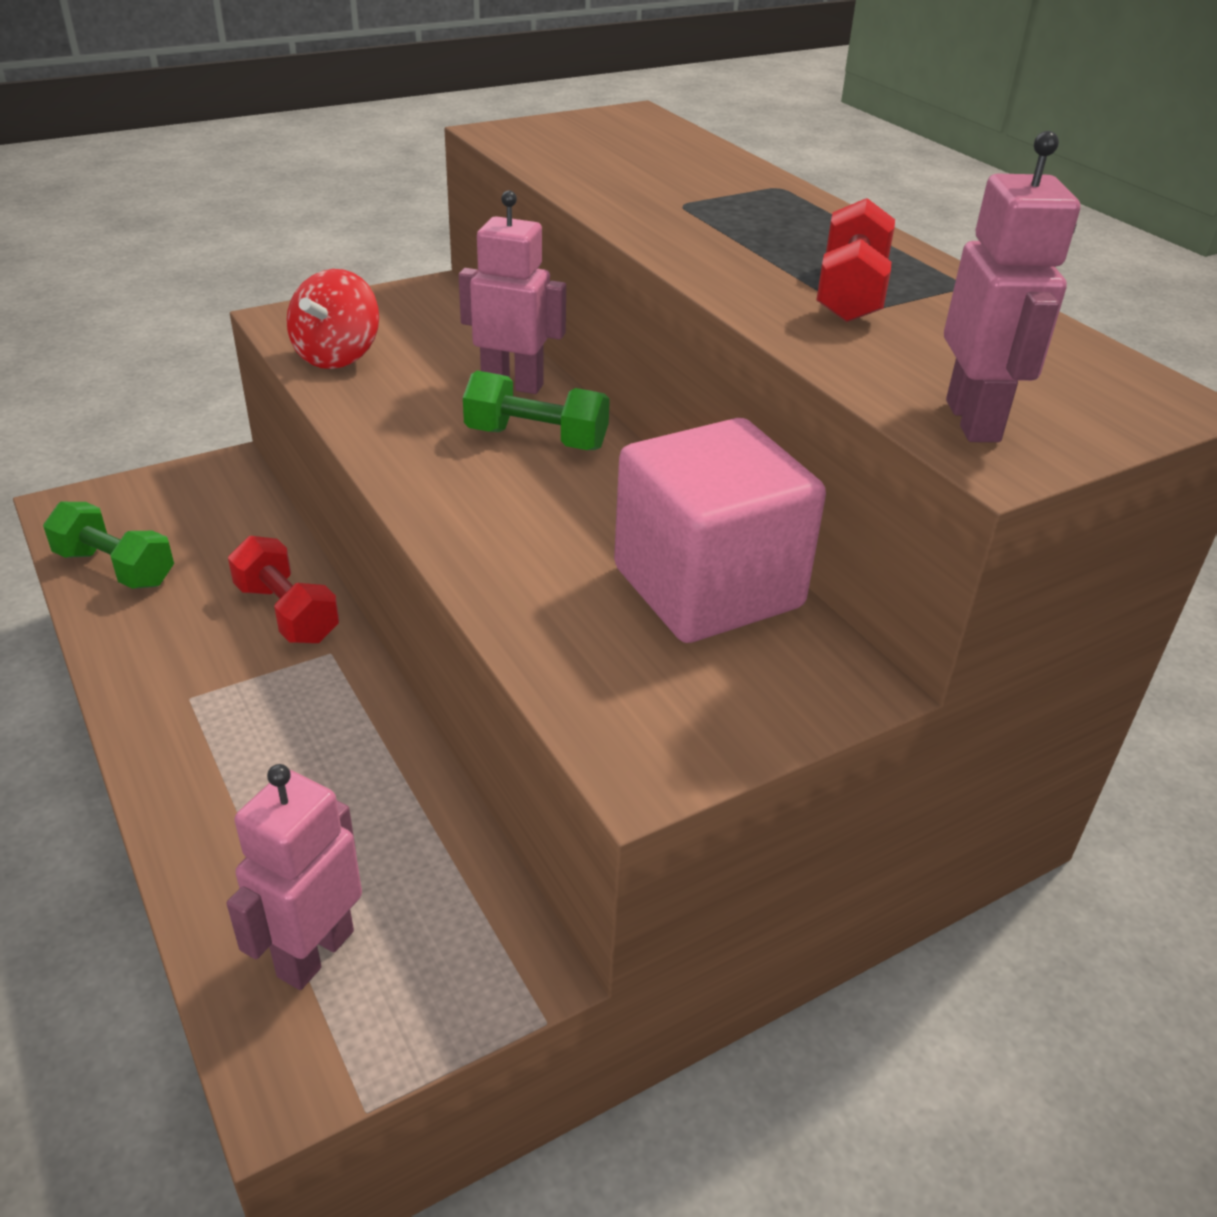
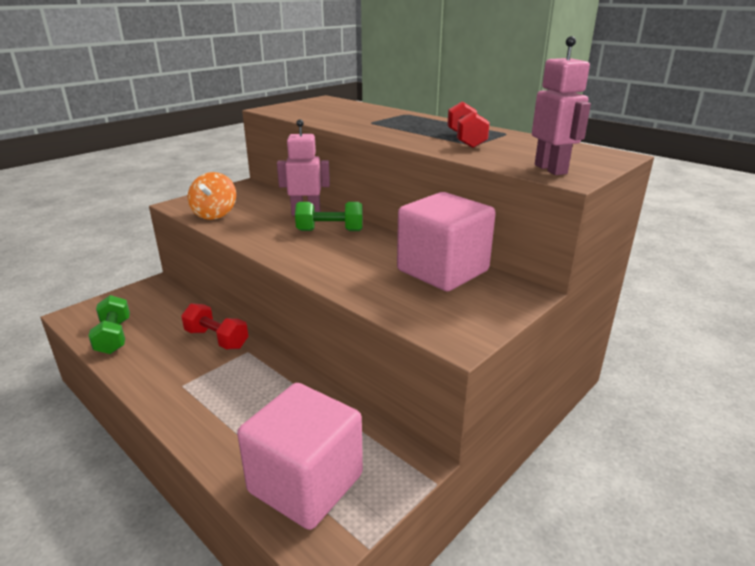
camera: 15 degrees left, 10 degrees down
(115, 568) = (114, 336): green dumbbell -> green dumbbell turned 60 degrees clockwise
(315, 953) = (305, 483): pink robot -> pink cube
(337, 356) = (215, 214): red spinning top -> orange spinning top

